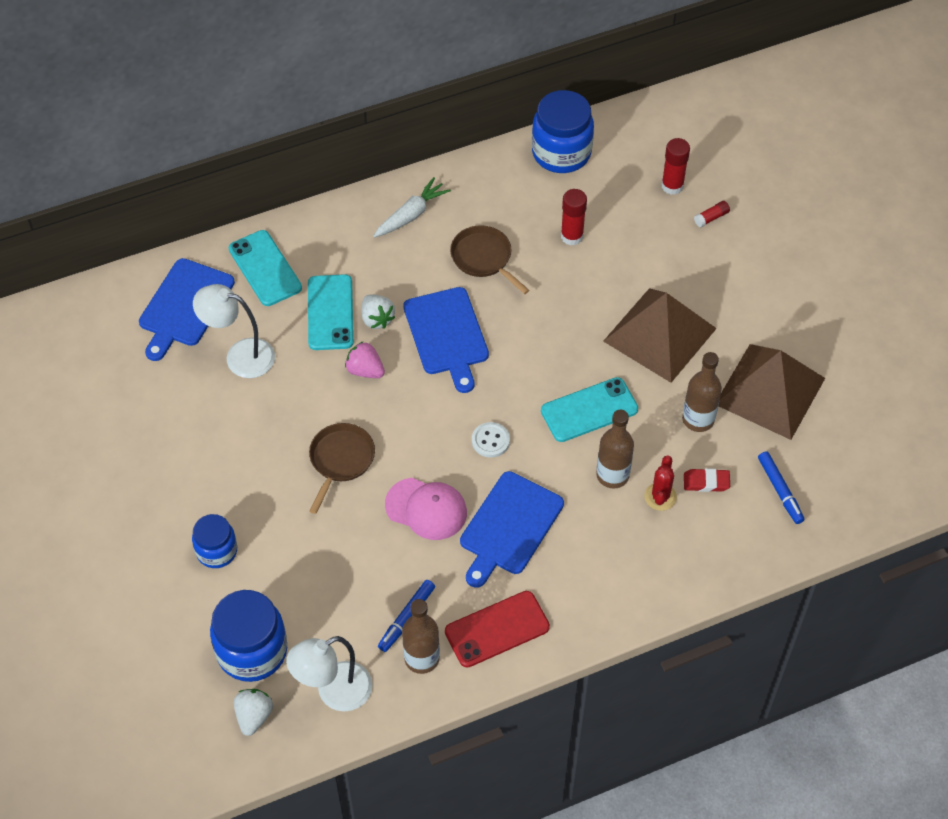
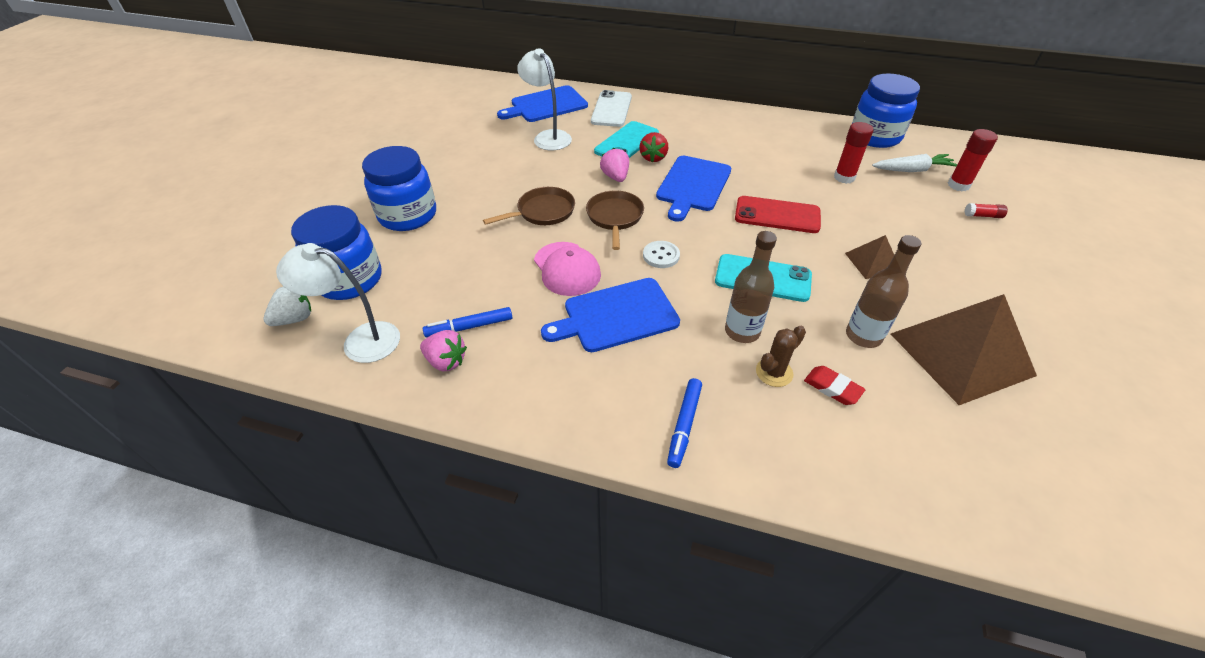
camera: 40 degrees right, 10 degrees down
(217, 551) = (408, 215): blue jar -> blue jar, size x1.65
(265, 268) = (611, 109): turquoise phone -> white phone
(377, 319) = (653, 157): white strawberry -> red strawberry
(411, 215) = (732, 123): white carrot -> white carrot (912, 170)
(422, 658) = (446, 361): brown bottle -> pink strawberry
(483, 258) = (762, 161): brown pan -> brown pan (615, 217)
(497, 629) = (526, 380): red phone -> red phone (777, 215)
(659, 334) = (872, 262): brown pyramid -> brown pyramid, size x0.48
(660, 497) = (774, 372): red cactus -> brown cactus
(780, 490) = (914, 442): blue marker -> blue marker (684, 425)

